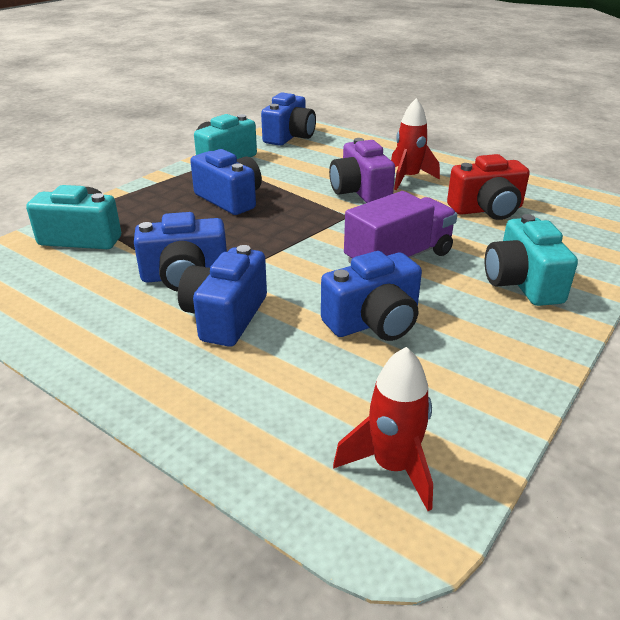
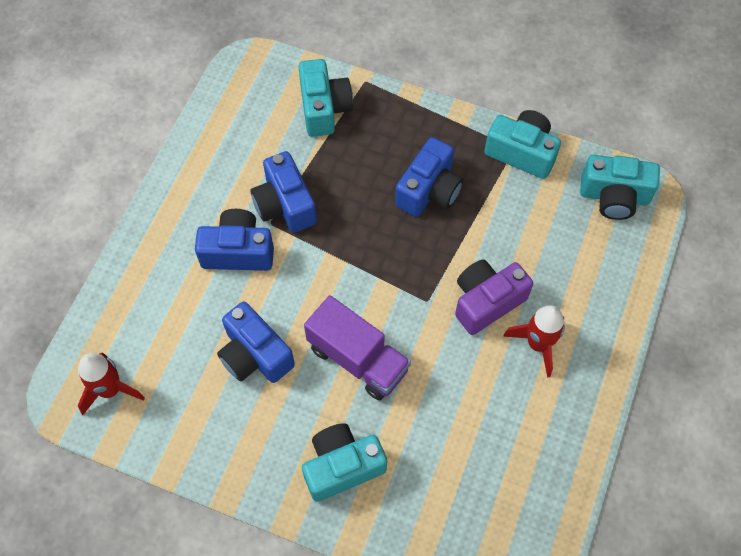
camera: 75 degrees right, 30 degrees up
(289, 137) = (614, 196): blue camera -> turquoise camera
(487, 209) = (484, 431): red camera -> none

